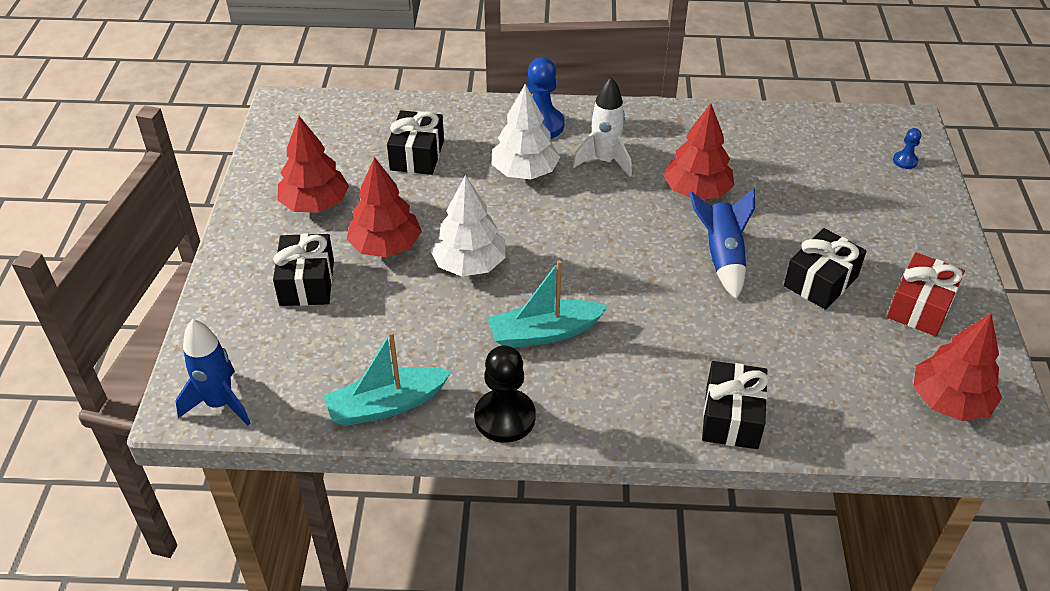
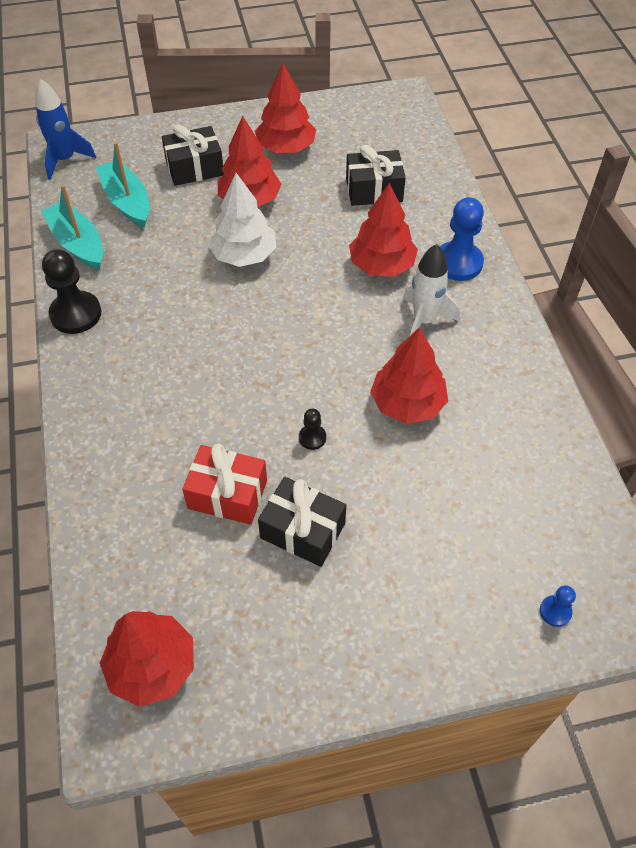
camera: 75 degrees right, 10 degrees up
(524, 172) = (382, 265): white tree -> red tree
(544, 333) = (174, 320): turquoise boat -> turquoise boat (127, 201)
(722, 257) = (312, 438): blue rocket -> black pawn
(731, 417) = (100, 470): black gift -> none
(920, 307) = (290, 634): red gift -> red gift (227, 494)

